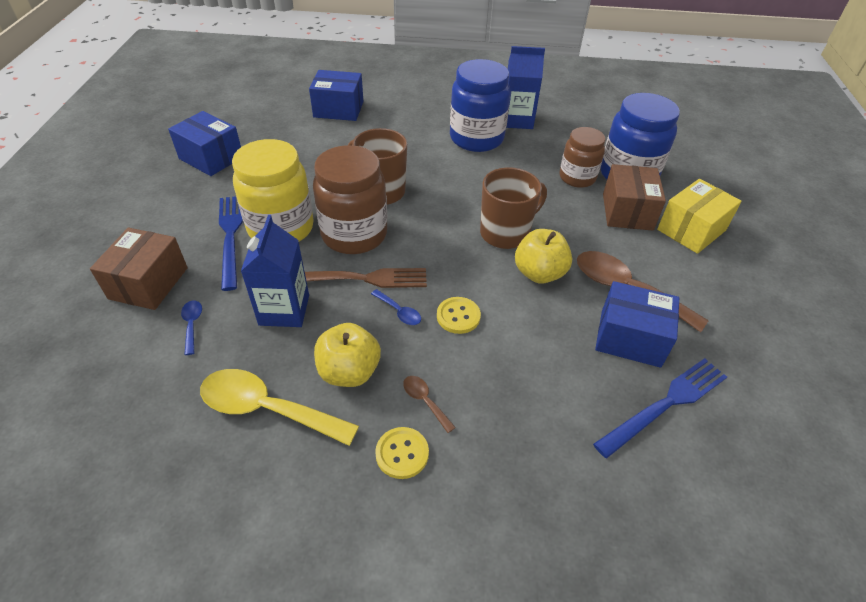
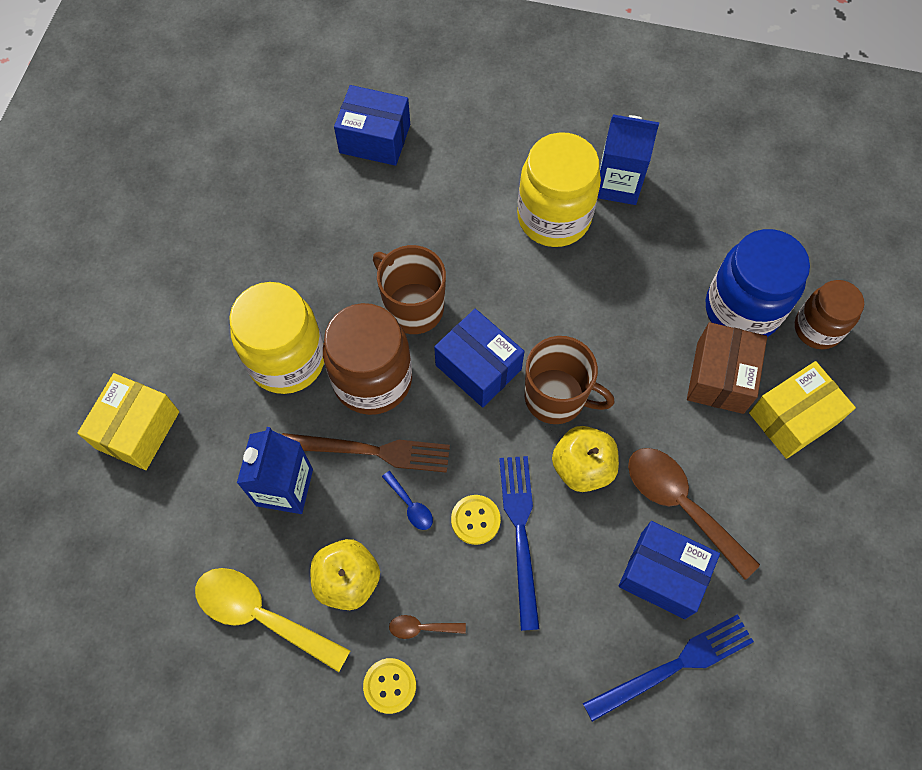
camera: 10 degrees right, 20 degrees up
(148, 283) = (137, 430): brown box -> yellow box
(192, 325) = (186, 496): blue spoon -> none
(211, 158) = (205, 223): blue box -> blue box (478, 367)
(230, 237) = (228, 367): blue fork -> blue fork (520, 533)
(425, 401) = (421, 627): brown spoon -> brown spoon turned 60 degrees counterclockwise
(476, 138) = (553, 217): blue jar -> yellow jar
(505, 233) = (556, 397): brown mug -> brown mug turned 45 degrees clockwise
(577, 178) = (672, 308): brown jar -> brown jar (817, 328)

